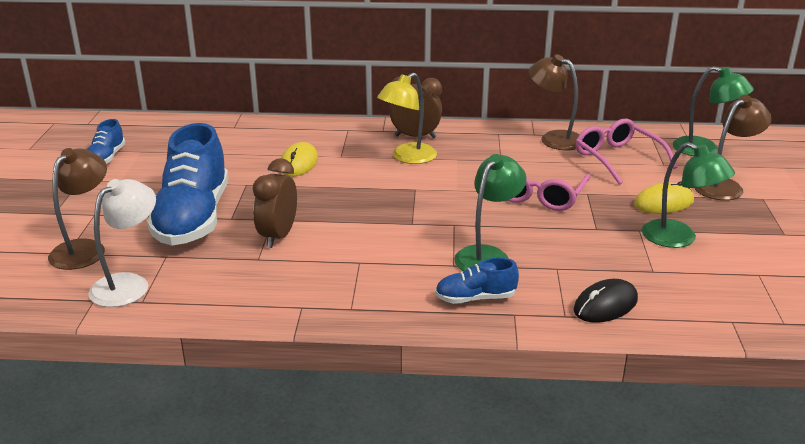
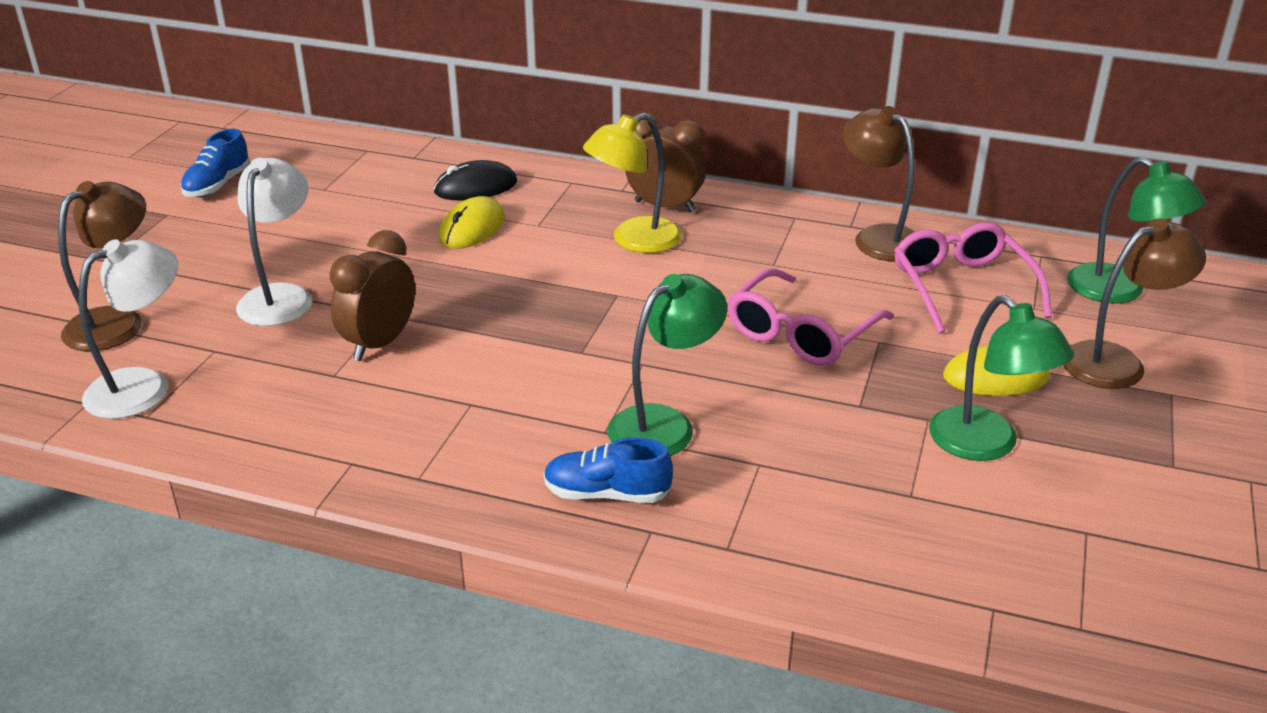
camera: 15 degrees right, 5 degrees up
(193, 218) = (281, 296): blue shoe -> white lamp
(605, 305) = (801, 541): black mouse -> black mouse (476, 187)

